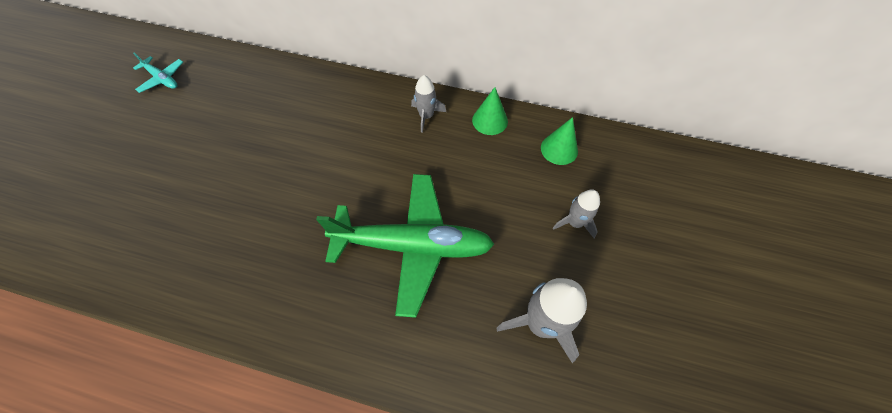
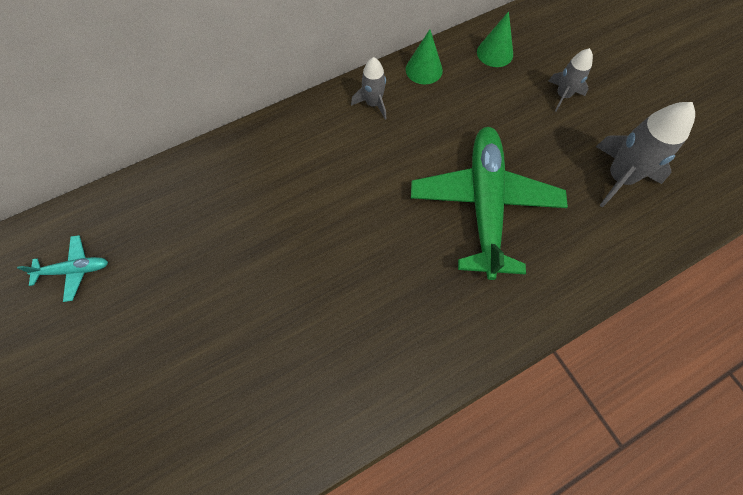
camera: 45 degrees left, 5 degrees up
(412, 245) = (484, 204): green plane -> green plane turned 45 degrees counterclockwise

